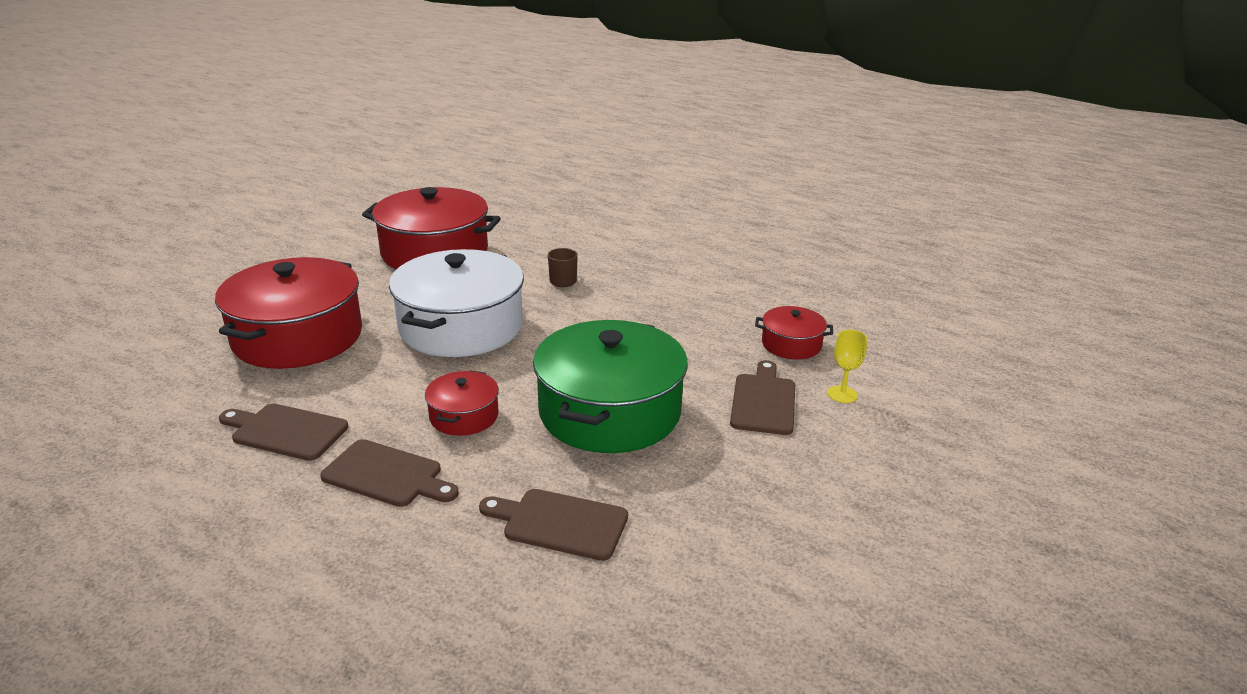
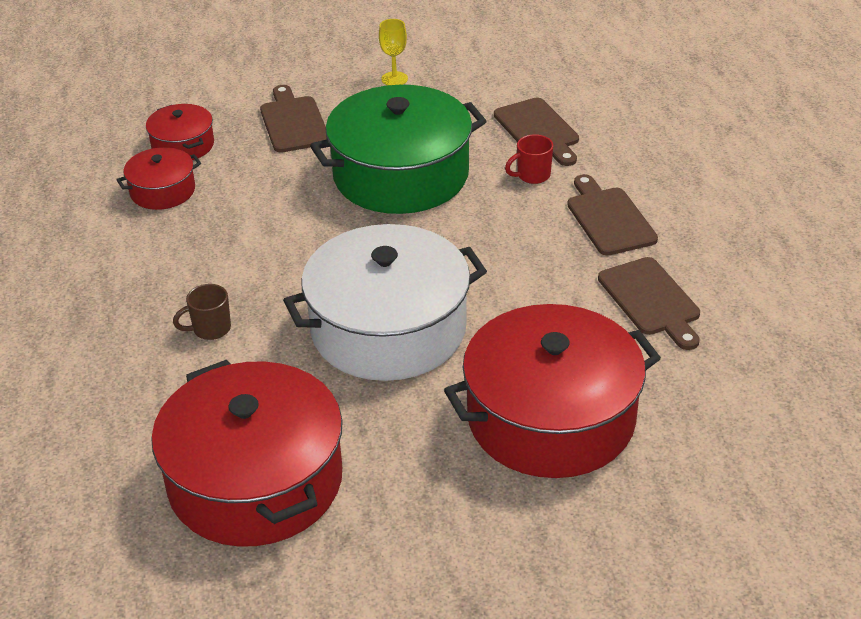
camera: 130 degrees left, 10 degrees up
(464, 416) = (504, 233): red pot -> red pot (162, 191)
(503, 474) = (532, 175): none -> red mug
(763, 401) = (293, 122): brown cutting board -> brown cutting board turned 105 degrees clockwise
(842, 394) = (237, 97): yellow goblet -> yellow goblet (394, 79)

